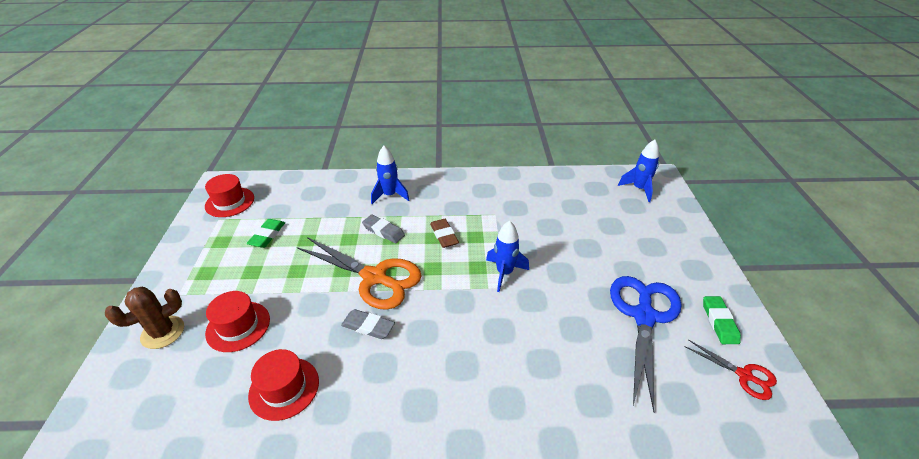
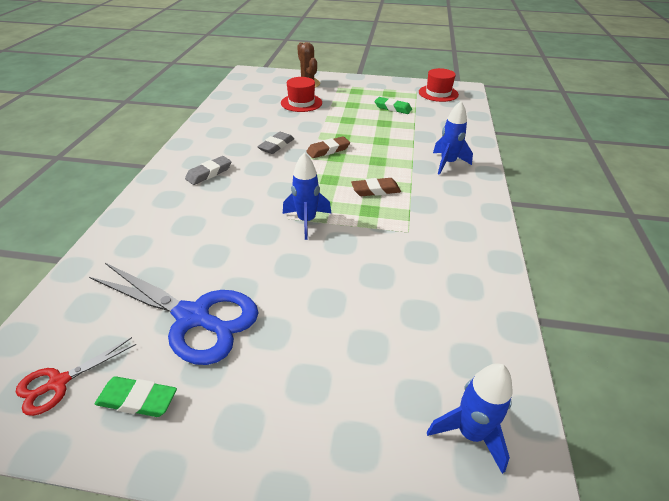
camera: 100 degrees right, 0 degrees up
(284, 388) = (243, 117): red hat -> none
(374, 277) = (328, 150): orange scissors -> brown eraser
(383, 231) = (388, 157): grey eraser -> grey eraser (209, 173)

